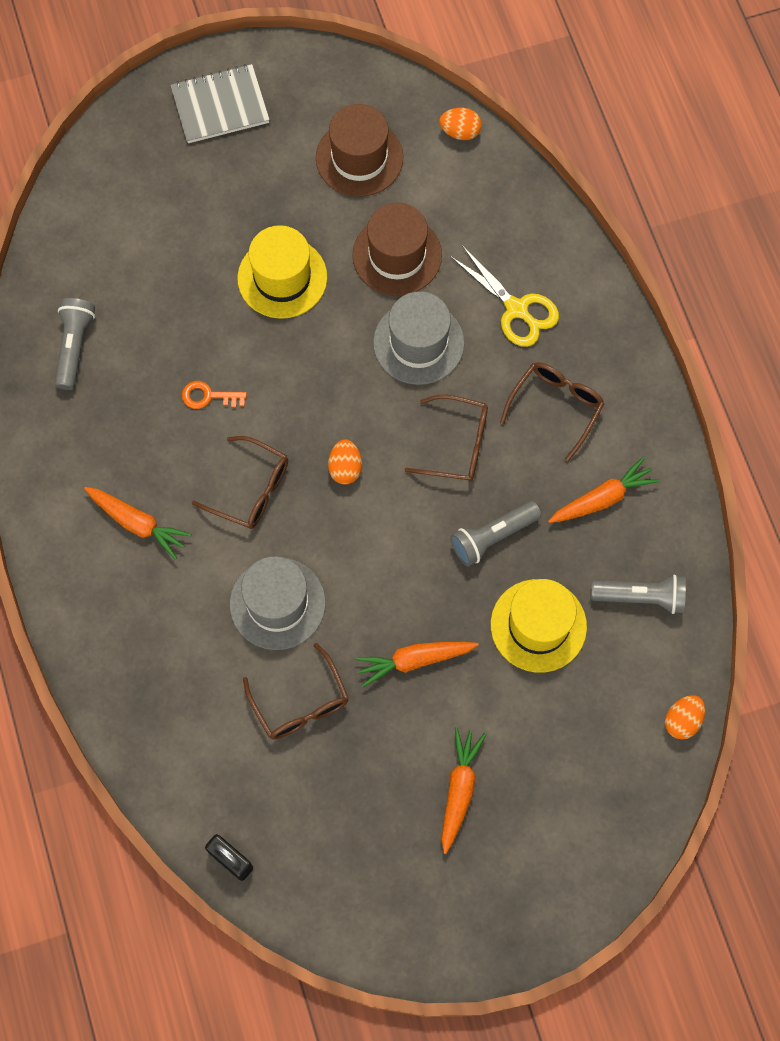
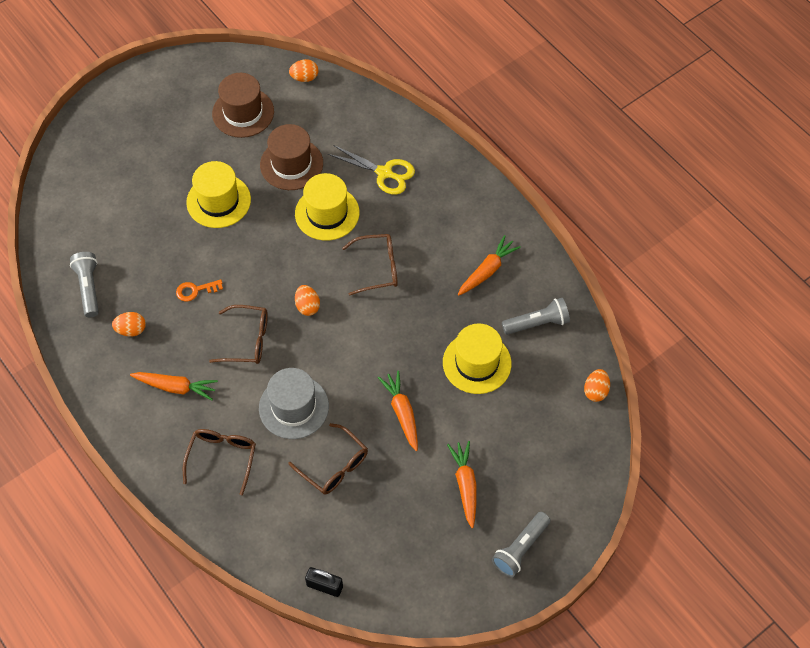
camera: 20 degrees left, 10 degrees down
(108, 424) = (131, 330): none -> orange egg
(220, 106) = (135, 108): grey notebook -> none
(414, 660) = (402, 412): orange carrot -> orange carrot turned 105 degrees clockwise
(418, 343) = (327, 213): grey hat -> yellow hat
(492, 537) = (424, 317): grey flashlight -> grey flashlight (520, 548)
(556, 407) = (434, 224): brown glasses -> brown glasses (222, 457)

